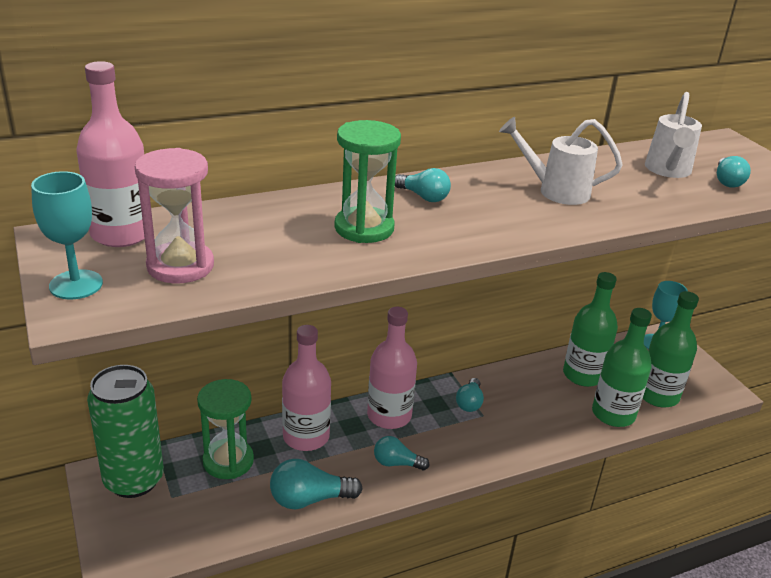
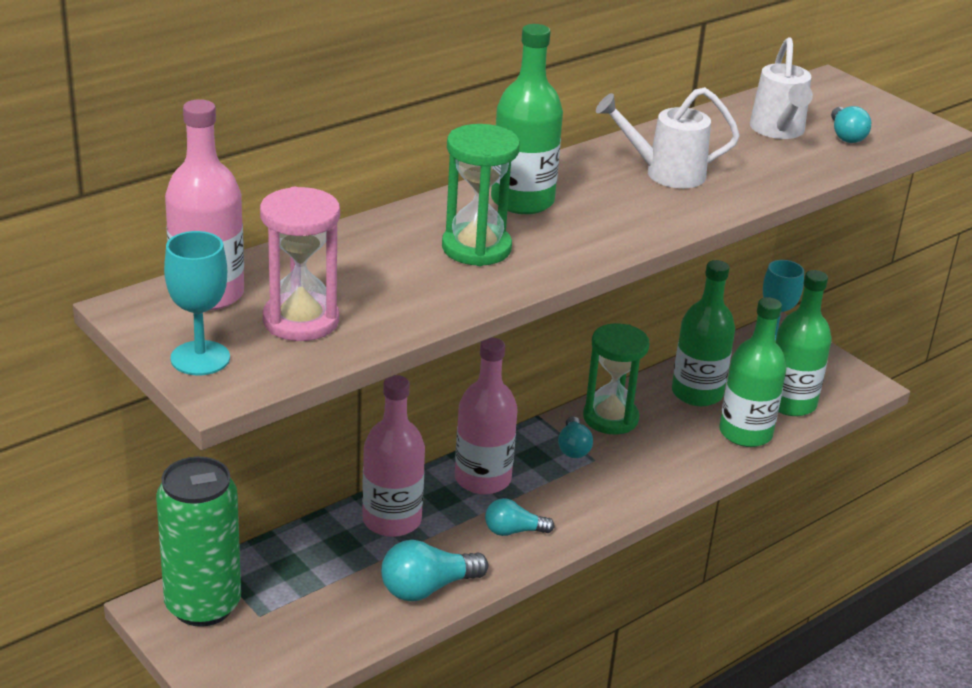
camera: 15 degrees left, 0 degrees up
(228, 461) = (309, 564): green hourglass -> green hourglass (610, 418)
(423, 197) = (522, 201): turquoise light bulb -> green bottle

